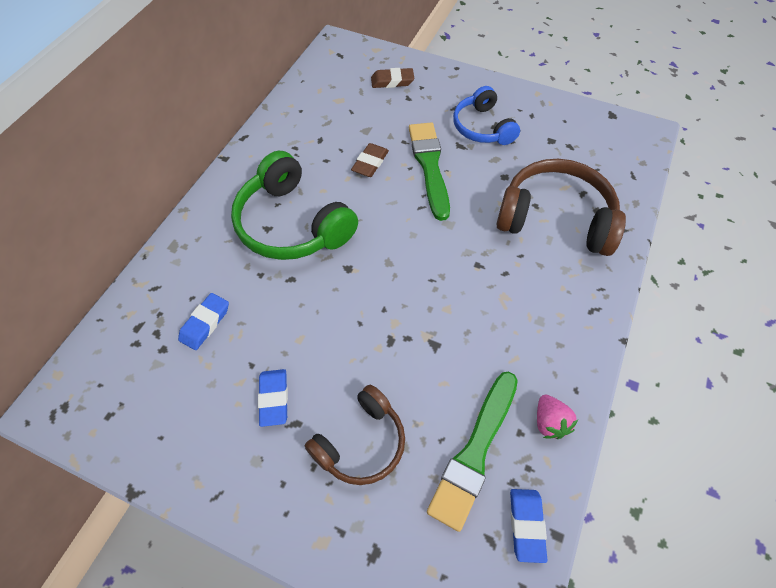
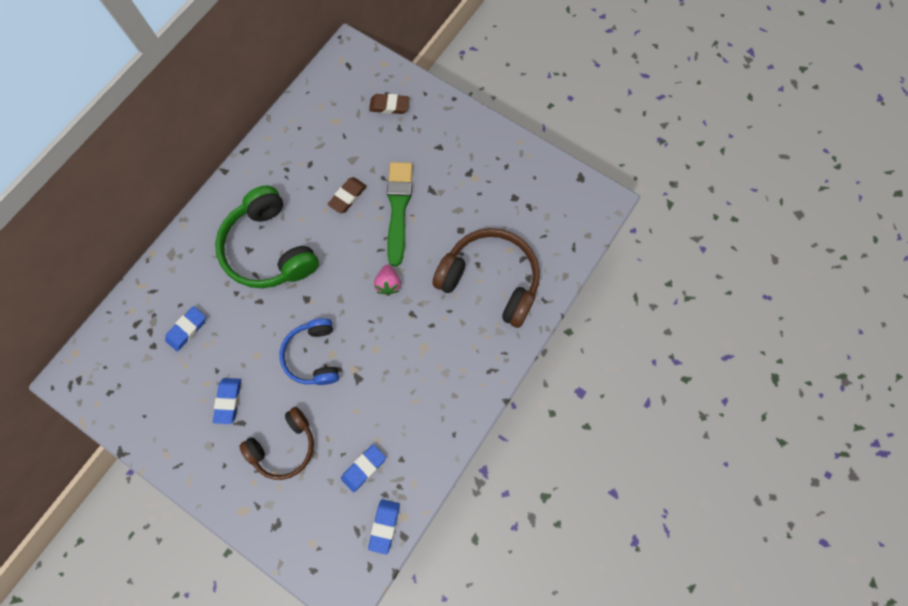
camera: 10 degrees right, 15 degrees up
(474, 452) = (364, 468): green brush -> blue eraser
(482, 127) = (457, 173): blue headphones -> blue headphones (313, 355)
(549, 422) = (425, 455): pink strawberry -> pink strawberry (388, 284)

